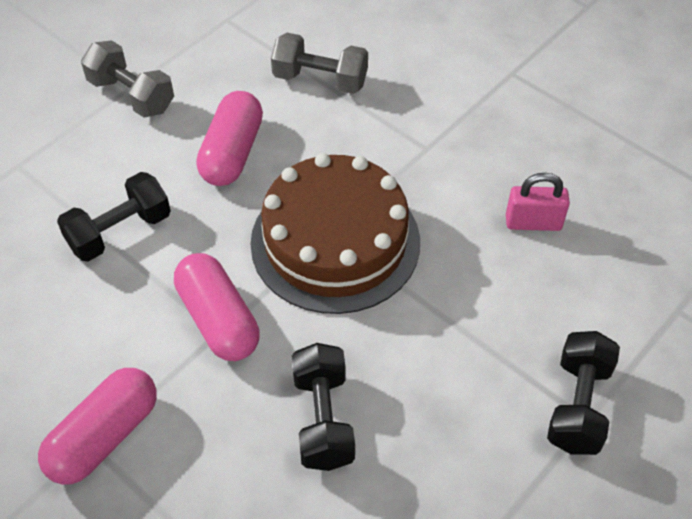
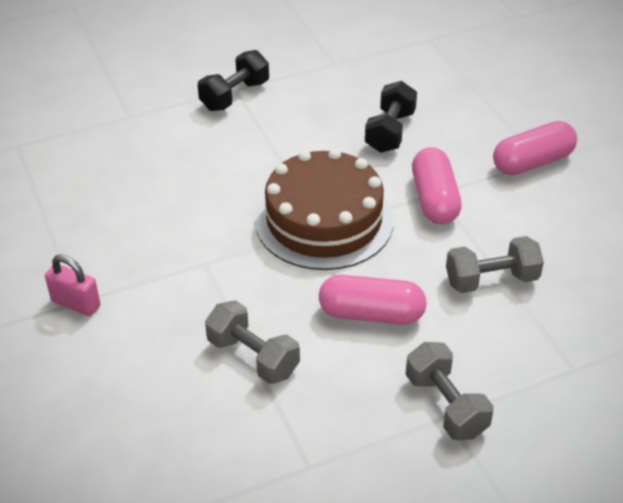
camera: 155 degrees left, 10 degrees down
(119, 232) = (491, 280): black dumbbell -> grey dumbbell
(232, 152) = (371, 314): pink capsule -> pink capsule turned 60 degrees clockwise
(533, 223) = (171, 188): pink padlock -> pink padlock (76, 304)

